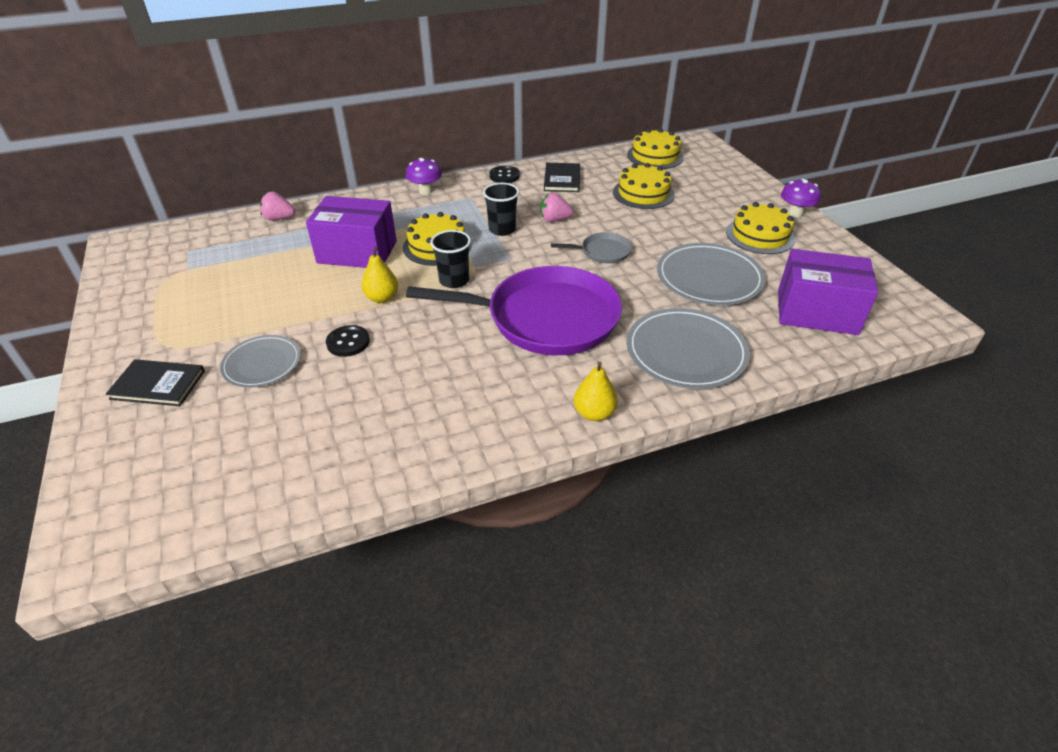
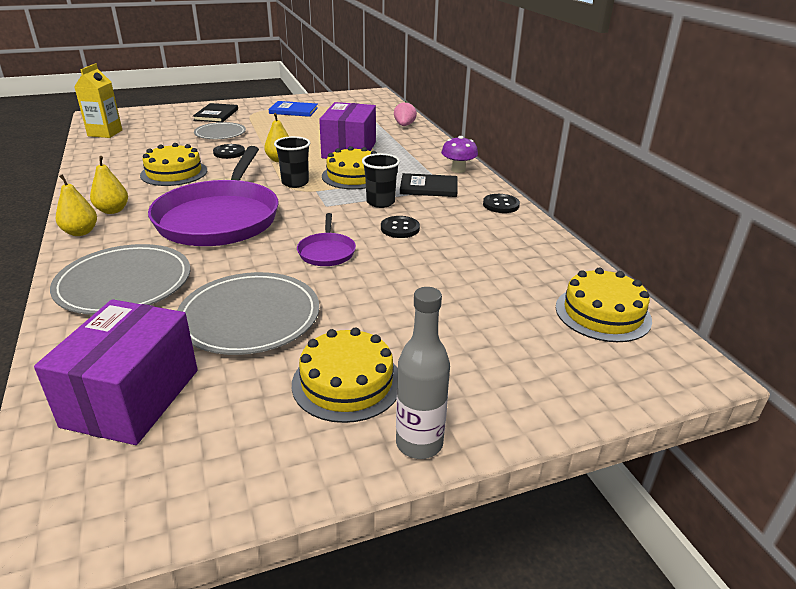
camera: 90 degrees right, 10 degrees down
(174, 307) = (293, 111): none -> blue book
(214, 507) = (105, 133): none -> yellow carton
(535, 403) = (112, 210): none -> yellow pear
(554, 220) = (400, 228): pink strawberry -> black button
(562, 179) = (501, 237): black book -> black book (428, 187)
(603, 252) = (326, 252): grey pan -> purple pan
(643, 193) = (472, 291): yellow cake -> yellow cake (174, 173)
(795, 213) = (419, 443): purple mushroom -> grey bottle

